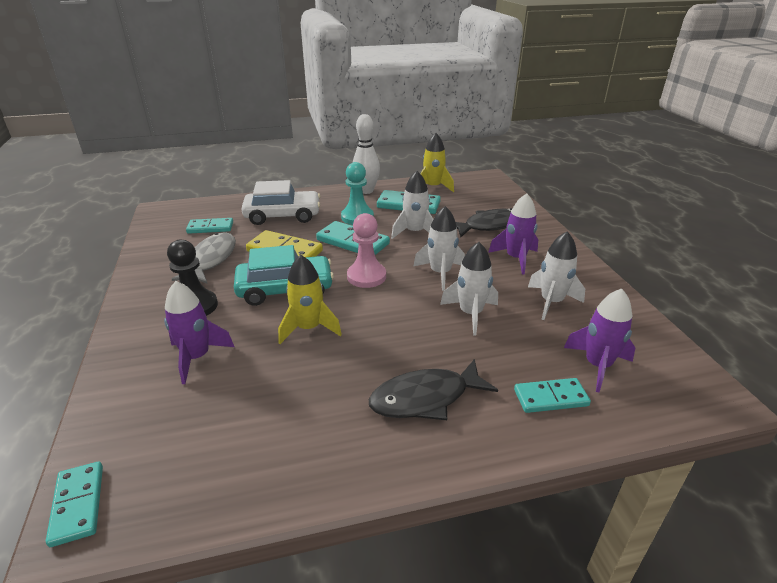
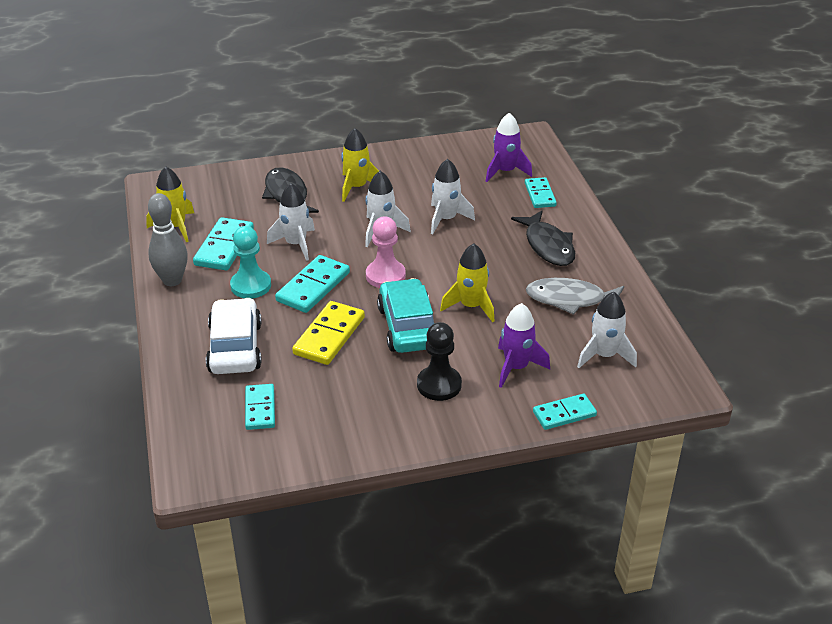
camera: 90 degrees left, 5 degrees up
(77, 504) = (669, 392): turquoise domino -> turquoise domino (564, 414)
(211, 259) = (344, 392): grey fish -> grey fish (570, 299)
(366, 191) = (172, 280): white bowling pin -> grey bowling pin
(516, 259) = (357, 187): purple rocket -> yellow rocket
(551, 302) = (428, 179): white rocket -> white rocket (604, 355)

